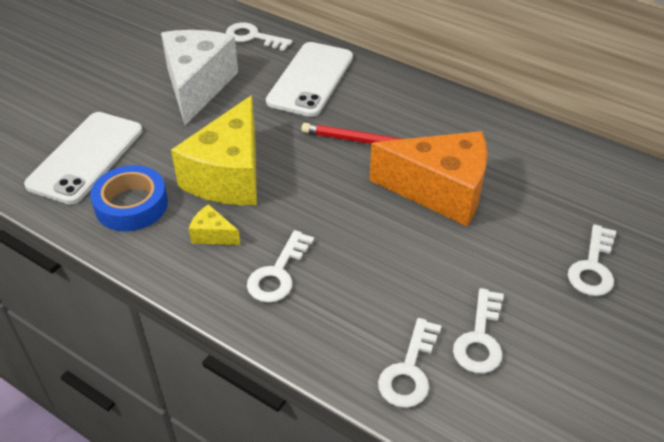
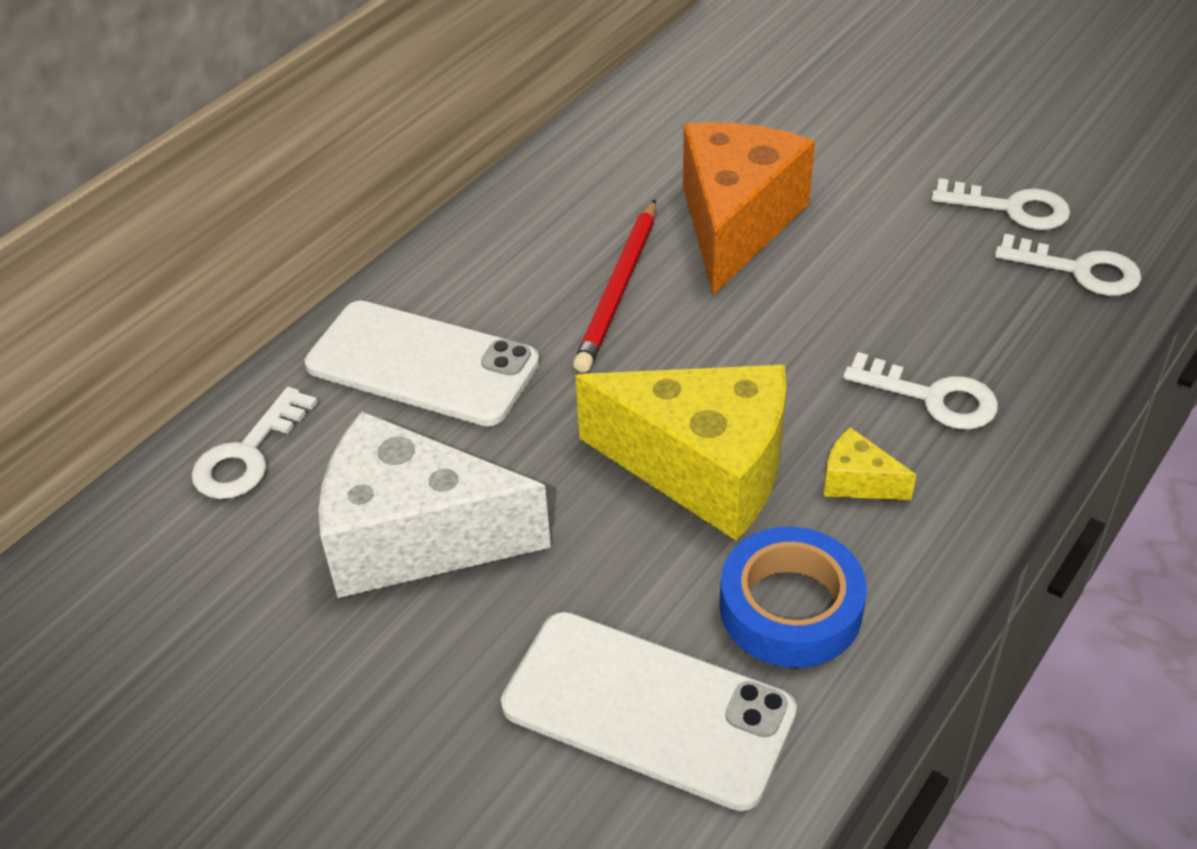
camera: 85 degrees left, 0 degrees up
(212, 235) = (857, 481): yellow cheese -> yellow cheese turned 90 degrees clockwise
(592, 267) = (872, 109): white key -> none

